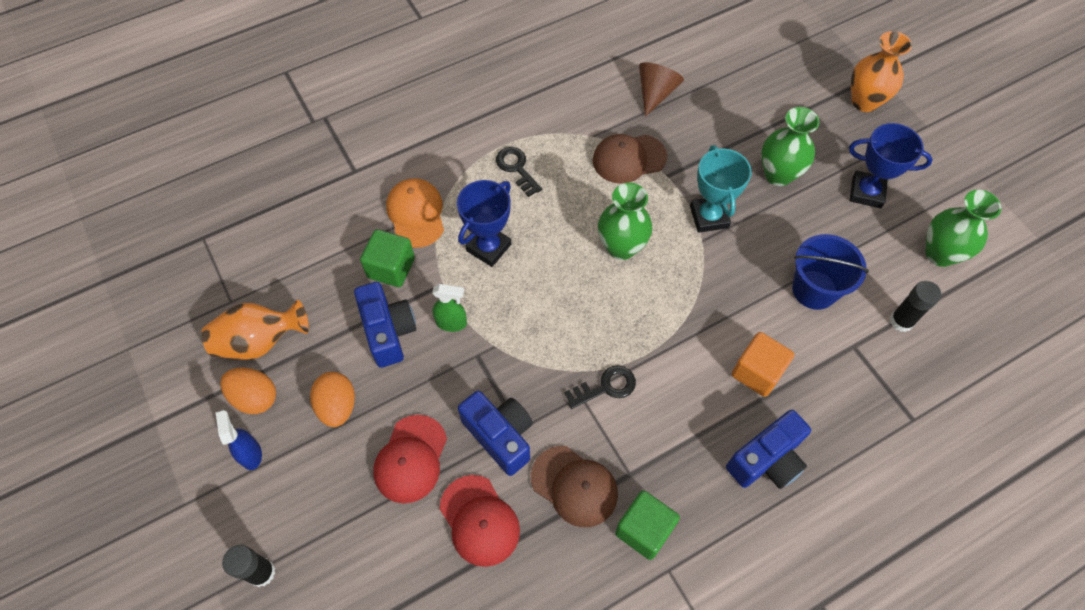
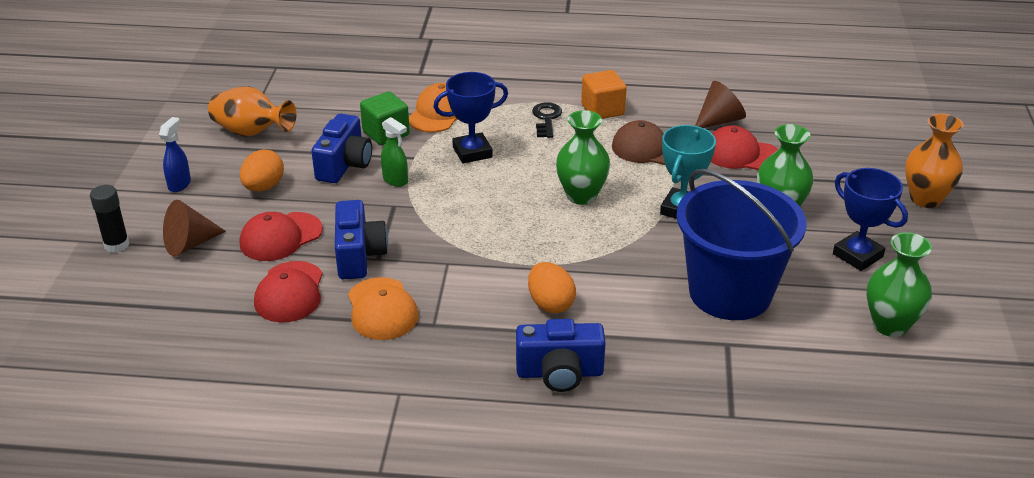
camera: 35 degrees right, 25 degrees down
(255, 397) = (215, 158): orange egg -> orange egg (550, 304)
(333, 524) = (189, 244): none -> brown cone
(574, 486) = (382, 309): brown cap -> orange cap
(606, 387) = (473, 267): black key -> none
(644, 530) = (407, 360): green cube -> none
(702, 125) = (741, 154): none -> red cap
(757, 372) = (614, 318): orange cube -> orange cube (602, 110)
(814, 289) = (730, 293): blue bucket -> blue bucket, size x1.67
(901, 321) = (795, 349): black glue stick -> none

